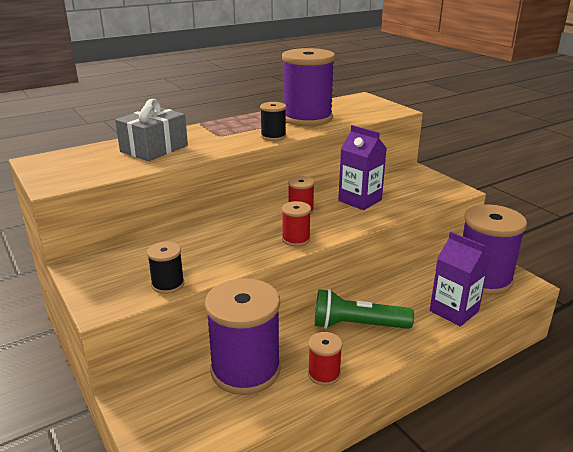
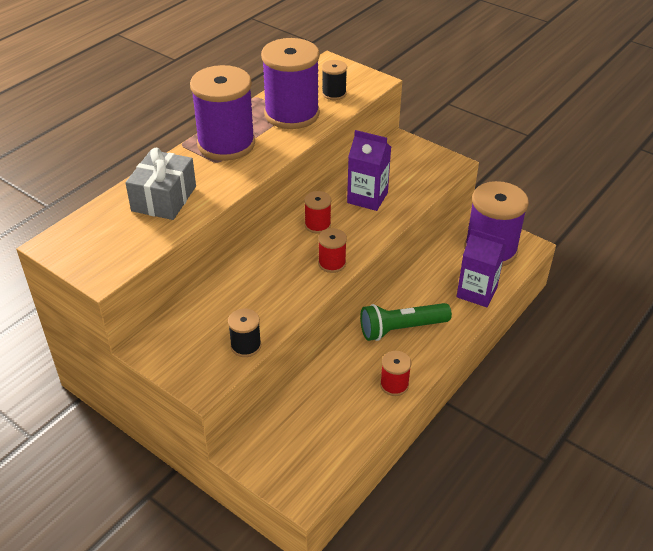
camera: 20 degrees left, 15 degrees up
(245, 370) = (327, 399): purple spool -> purple spool (226, 144)
(273, 136) = (274, 153): black spool -> black spool (334, 93)

